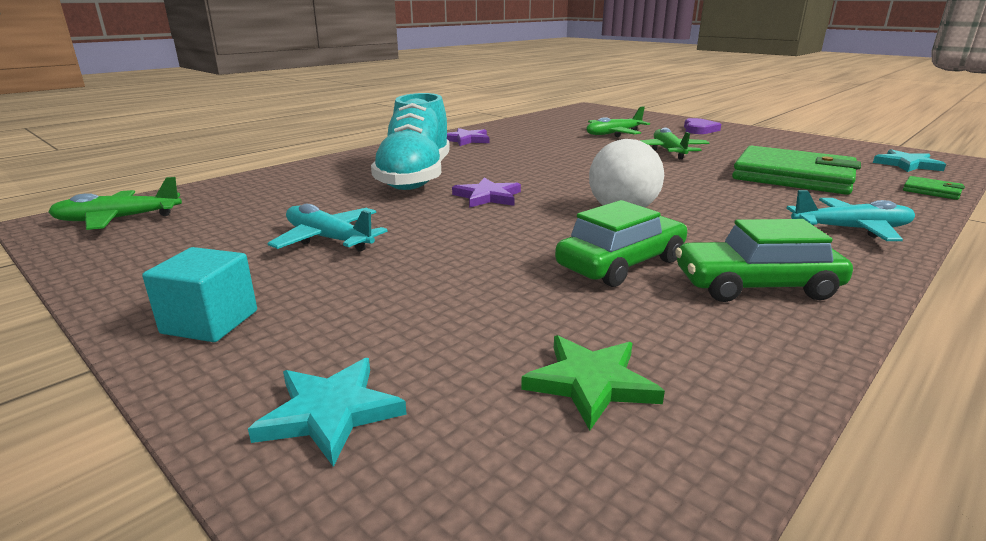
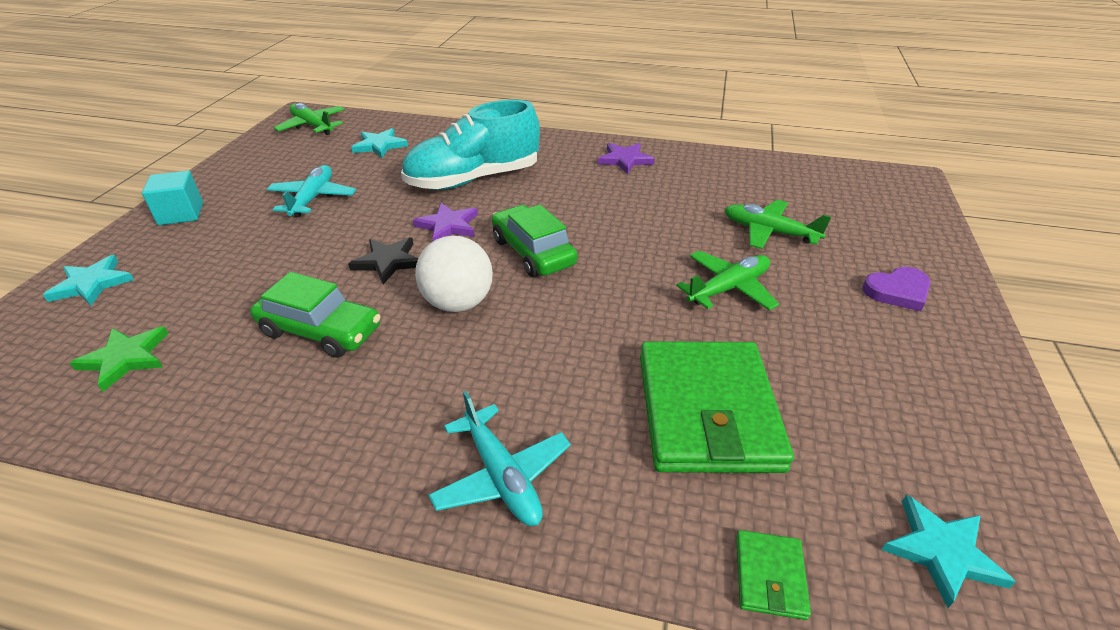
camera: 60 degrees right, 15 degrees up
(261, 198) = (379, 145): none -> turquoise star
(523, 224) = (388, 262): none -> black star
(756, 286) = (299, 413): green car -> green car (533, 252)

